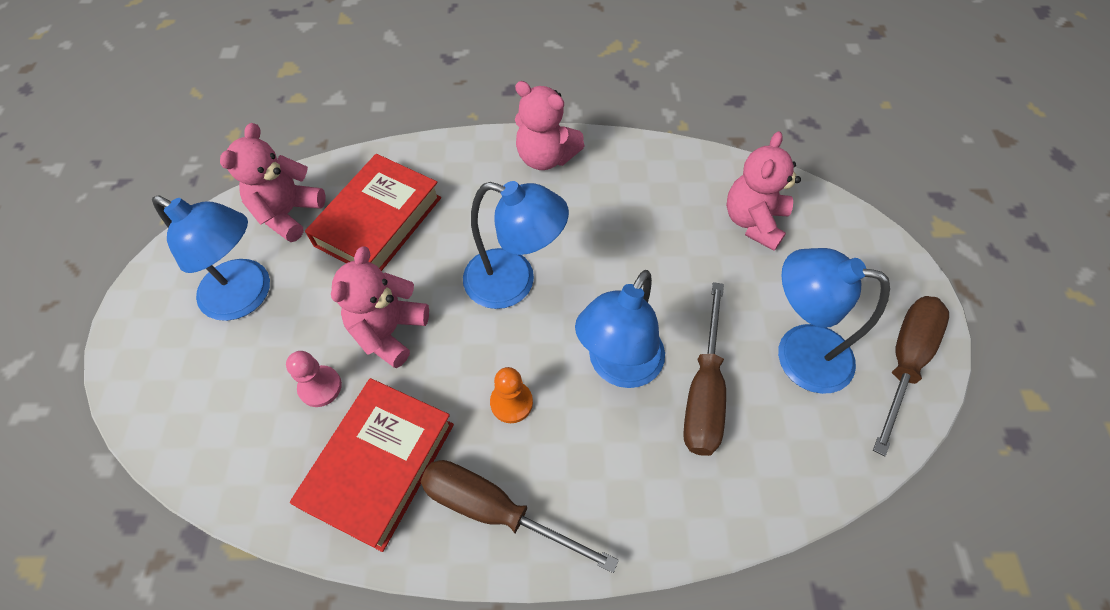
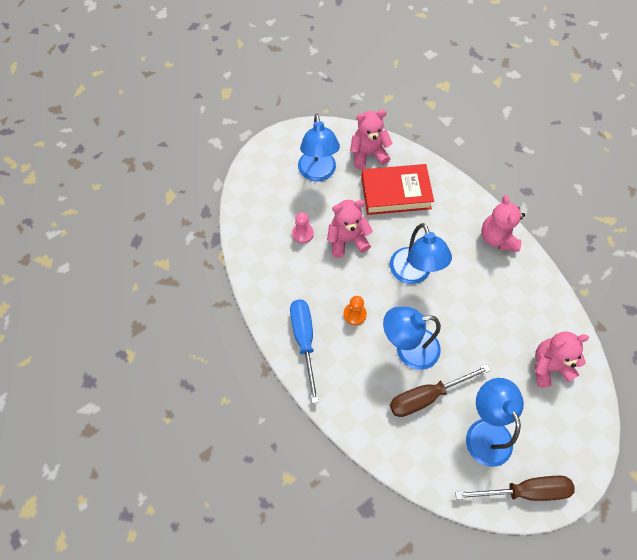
camera: 55 degrees right, 5 degrees up
(379, 465) = (289, 282): red book -> none
(495, 511) = (304, 340): brown screwdriver -> blue screwdriver

